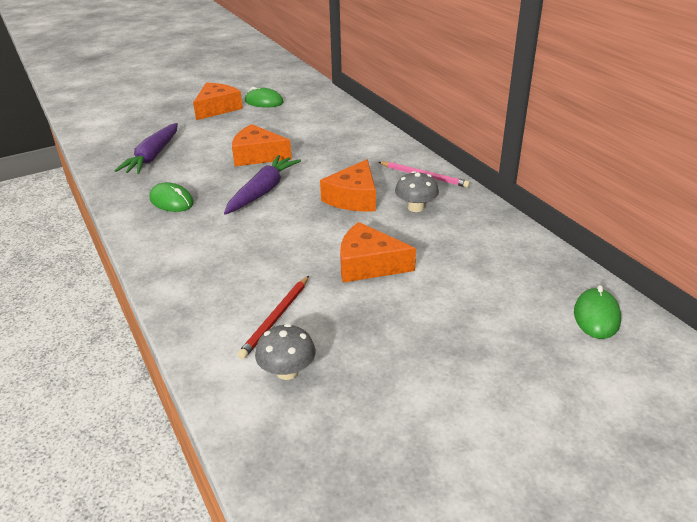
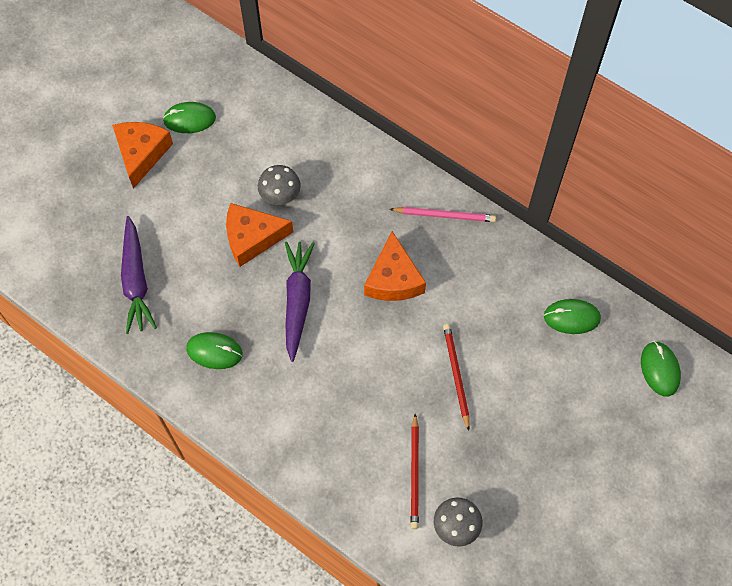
camera: 25 degrees left, 30 degrees up
(368, 264) = (456, 375): orange cheese -> red pencil
(416, 207) = (459, 273): grey mushroom -> grey mushroom (280, 195)
(511, 257) = (571, 317): none -> green mouse

